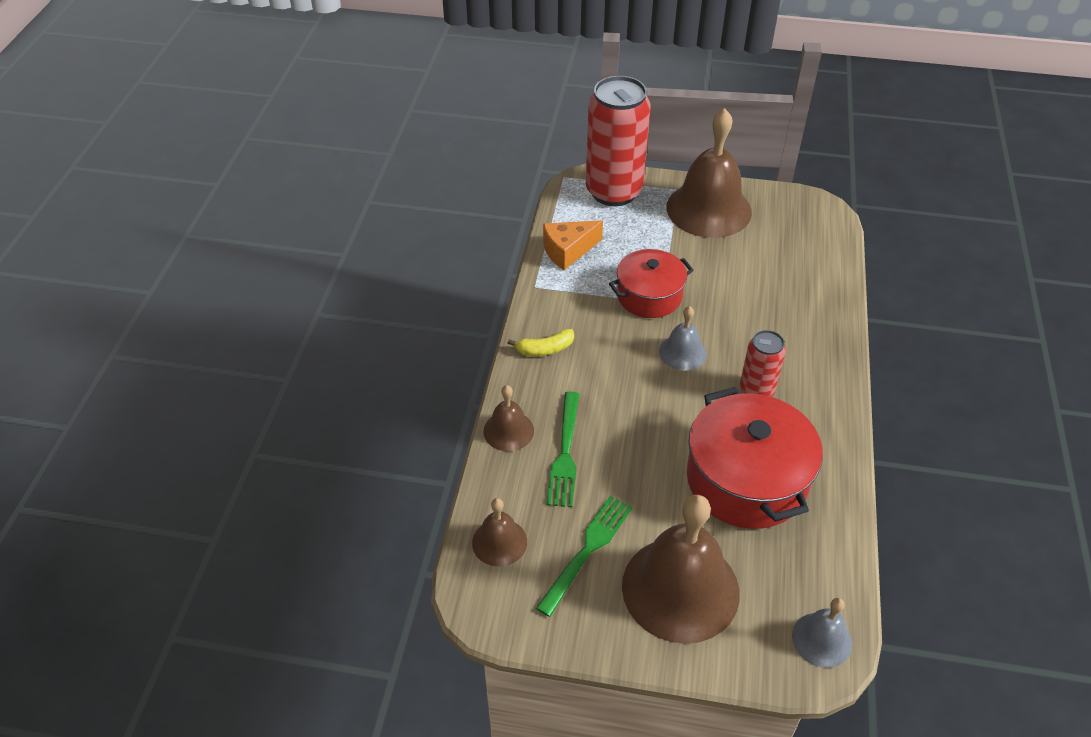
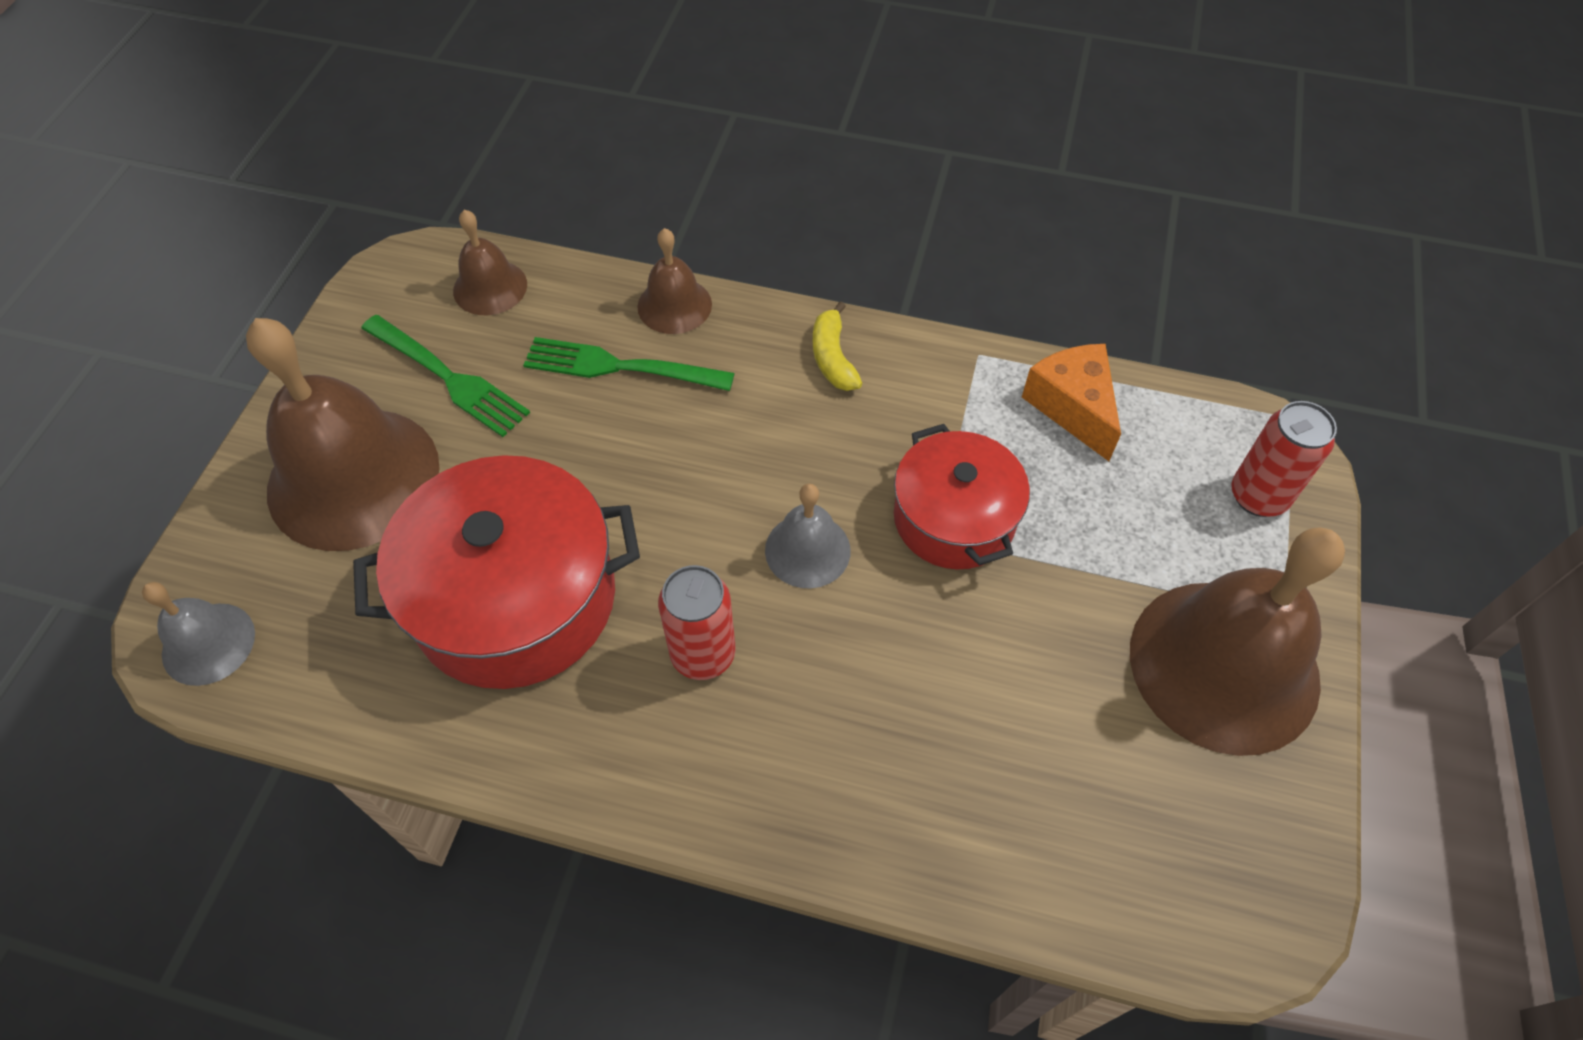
camera: 95 degrees right, 10 degrees up
(613, 191) = (1258, 496): red can -> red can, size x0.51

